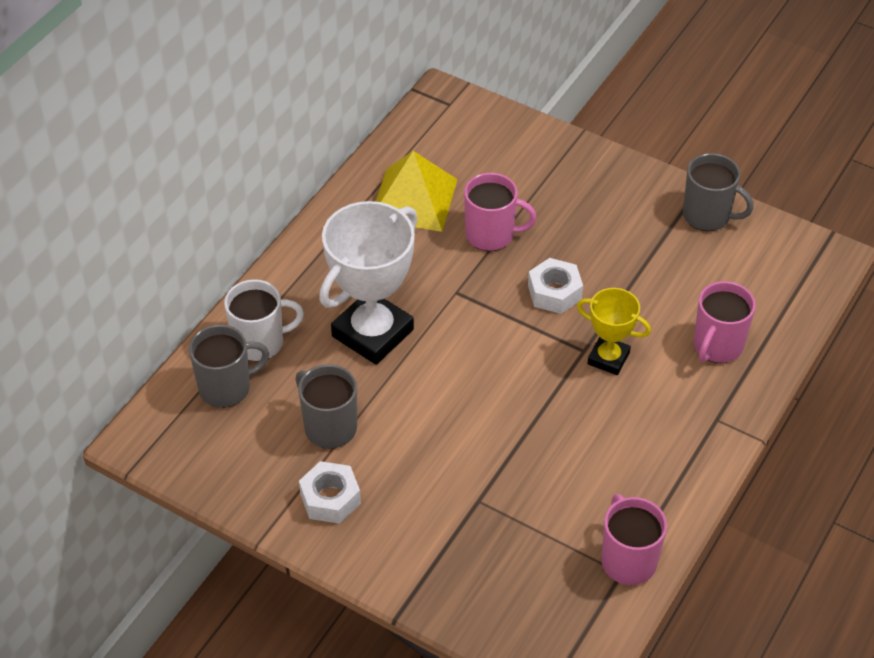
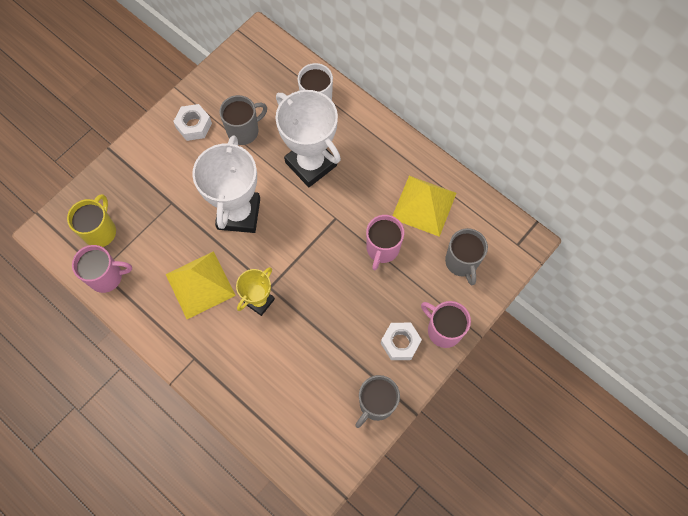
camera: 100 degrees right, 20 degrees up
(226, 388) = (286, 81): grey mug -> grey mug (462, 262)
(476, 408) = (238, 213): none -> white trophy
(553, 589) = (100, 231): none -> yellow mug
(554, 292) = (323, 279): white nut -> white nut (400, 343)
(604, 434) = (200, 284): none -> yellow pyramid
(717, 346) = (254, 376): pink mug -> pink mug (443, 330)

